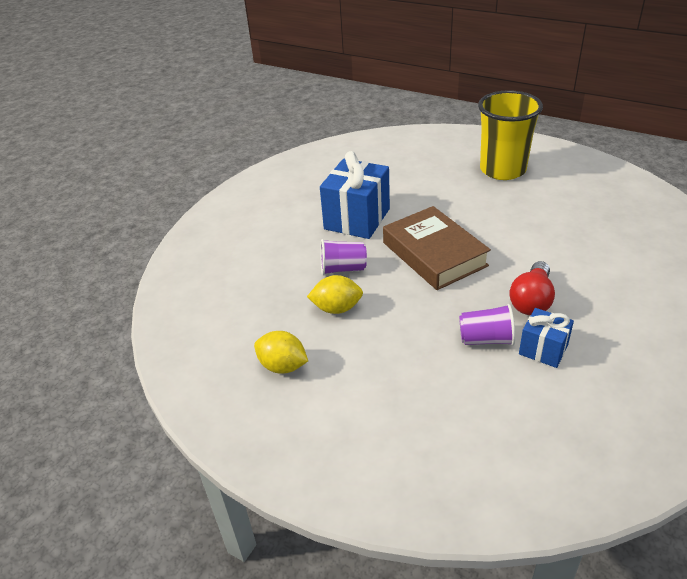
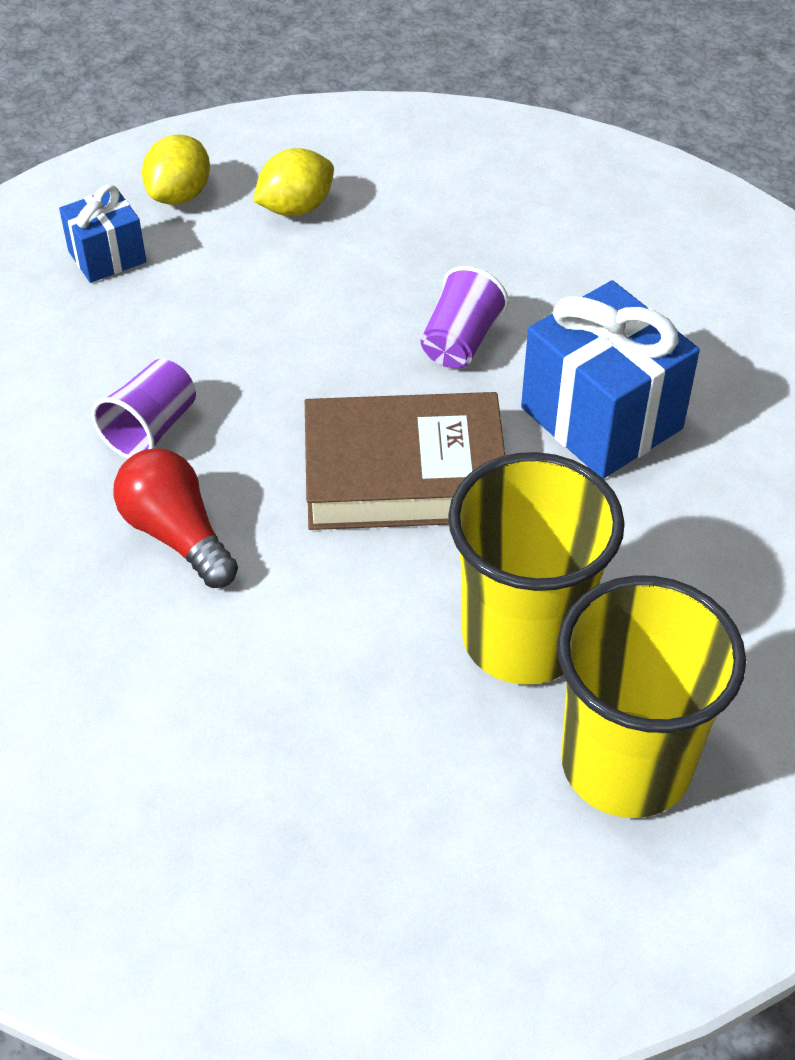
camera: 115 degrees right, 10 degrees up
(337, 308) = (366, 298): yellow lemon -> yellow lemon (179, 195)
(479, 201) = (523, 637): none -> yellow cup
(543, 350) = (70, 481): blue gift -> blue gift (107, 257)

